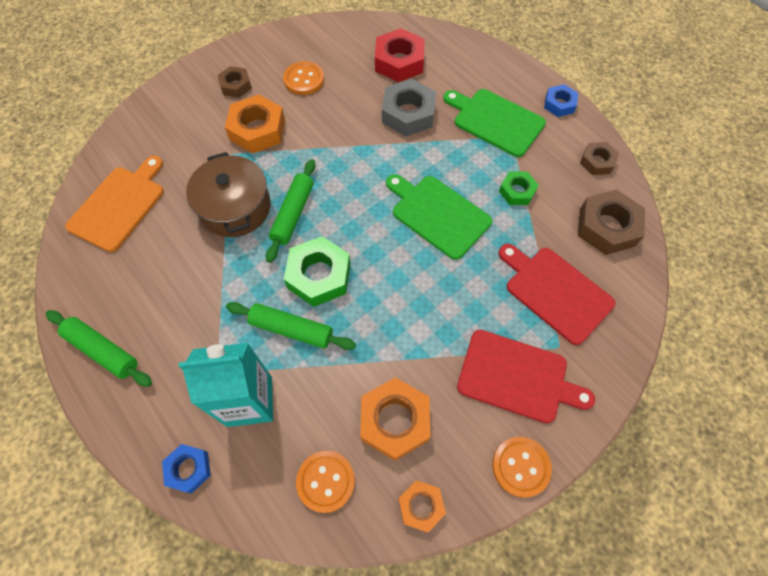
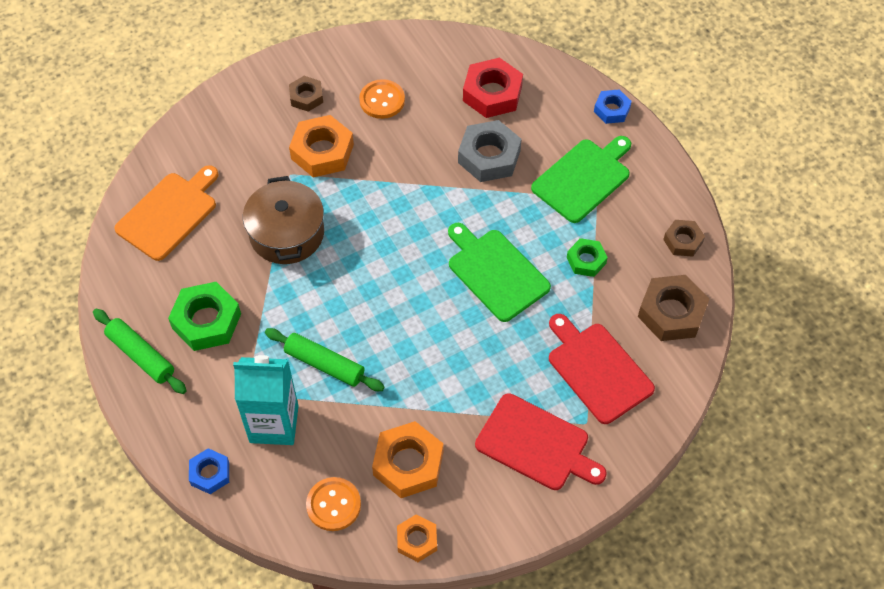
camera: 10 degrees right, 5 degrees down
(293, 214) = (345, 249): green rolling pin -> none
(319, 275) = (360, 316): green nut -> green nut (206, 321)
(495, 121) = (583, 178): green cutting board -> green cutting board turned 90 degrees clockwise
(520, 467) = (518, 523): orange button -> none
(559, 104) = (660, 169): blue nut -> blue nut (612, 110)

